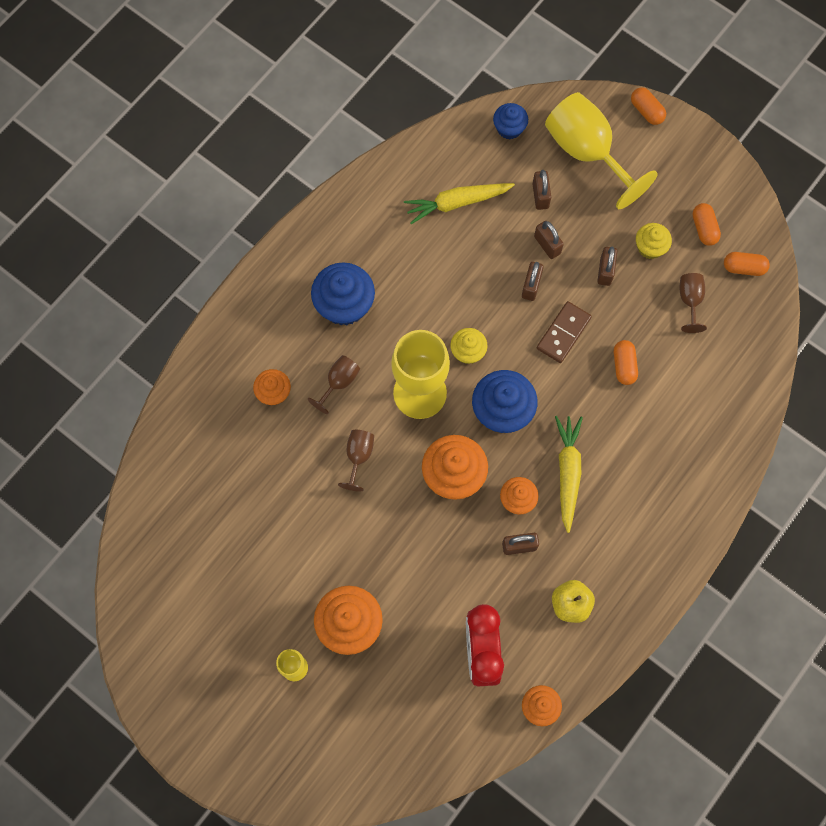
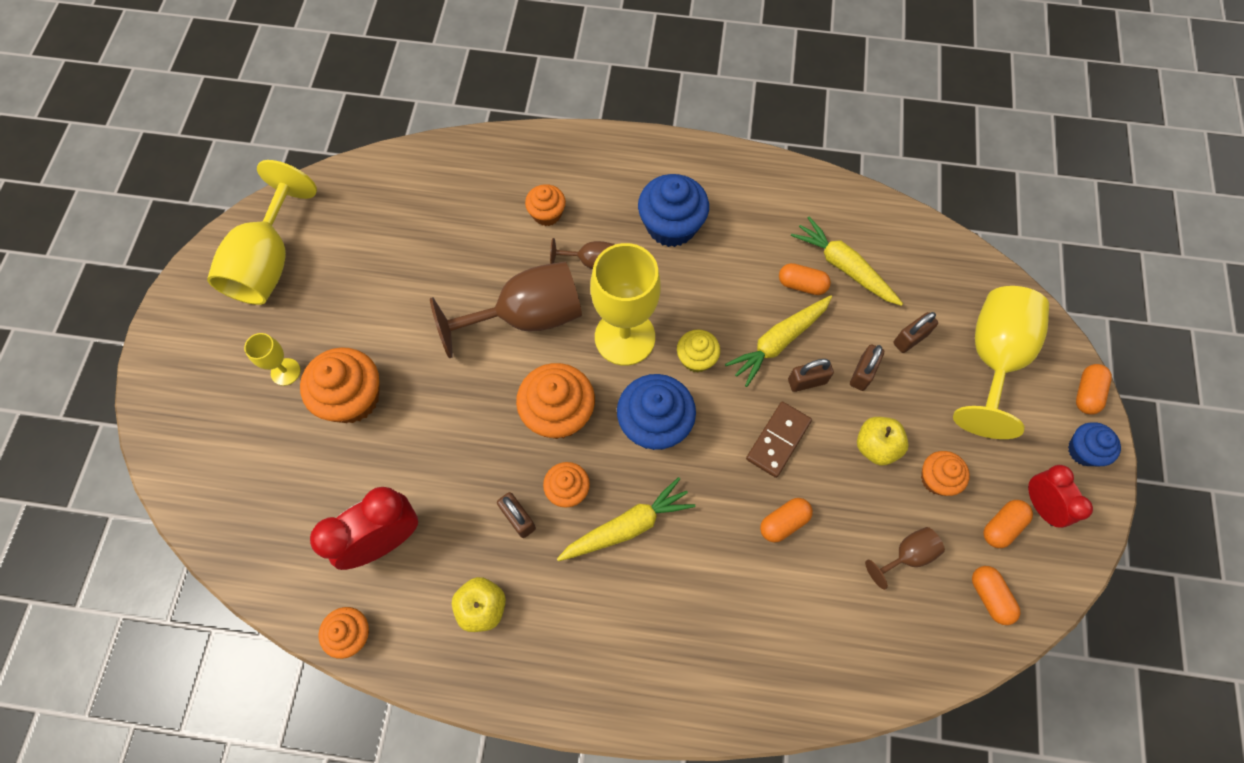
camera: 60 degrees right, 5 degrees down
(179, 639) = (269, 261): none -> yellow goblet
(358, 457) = (526, 317): brown goblet -> brown goblet, size x2.12
(453, 241) = (802, 285): none -> orange capsule
(489, 286) = (778, 342): none -> yellow carrot
(509, 128) = (959, 272): blue cupcake -> blue cupcake (1083, 451)
(563, 333) = (778, 440): brown domino -> brown domino turned 60 degrees counterclockwise
(605, 271) = (876, 446): brown padlock -> yellow apple
(650, 247) = (936, 479): yellow cupcake -> orange cupcake
(704, 195) = (1040, 505): none -> red clock

